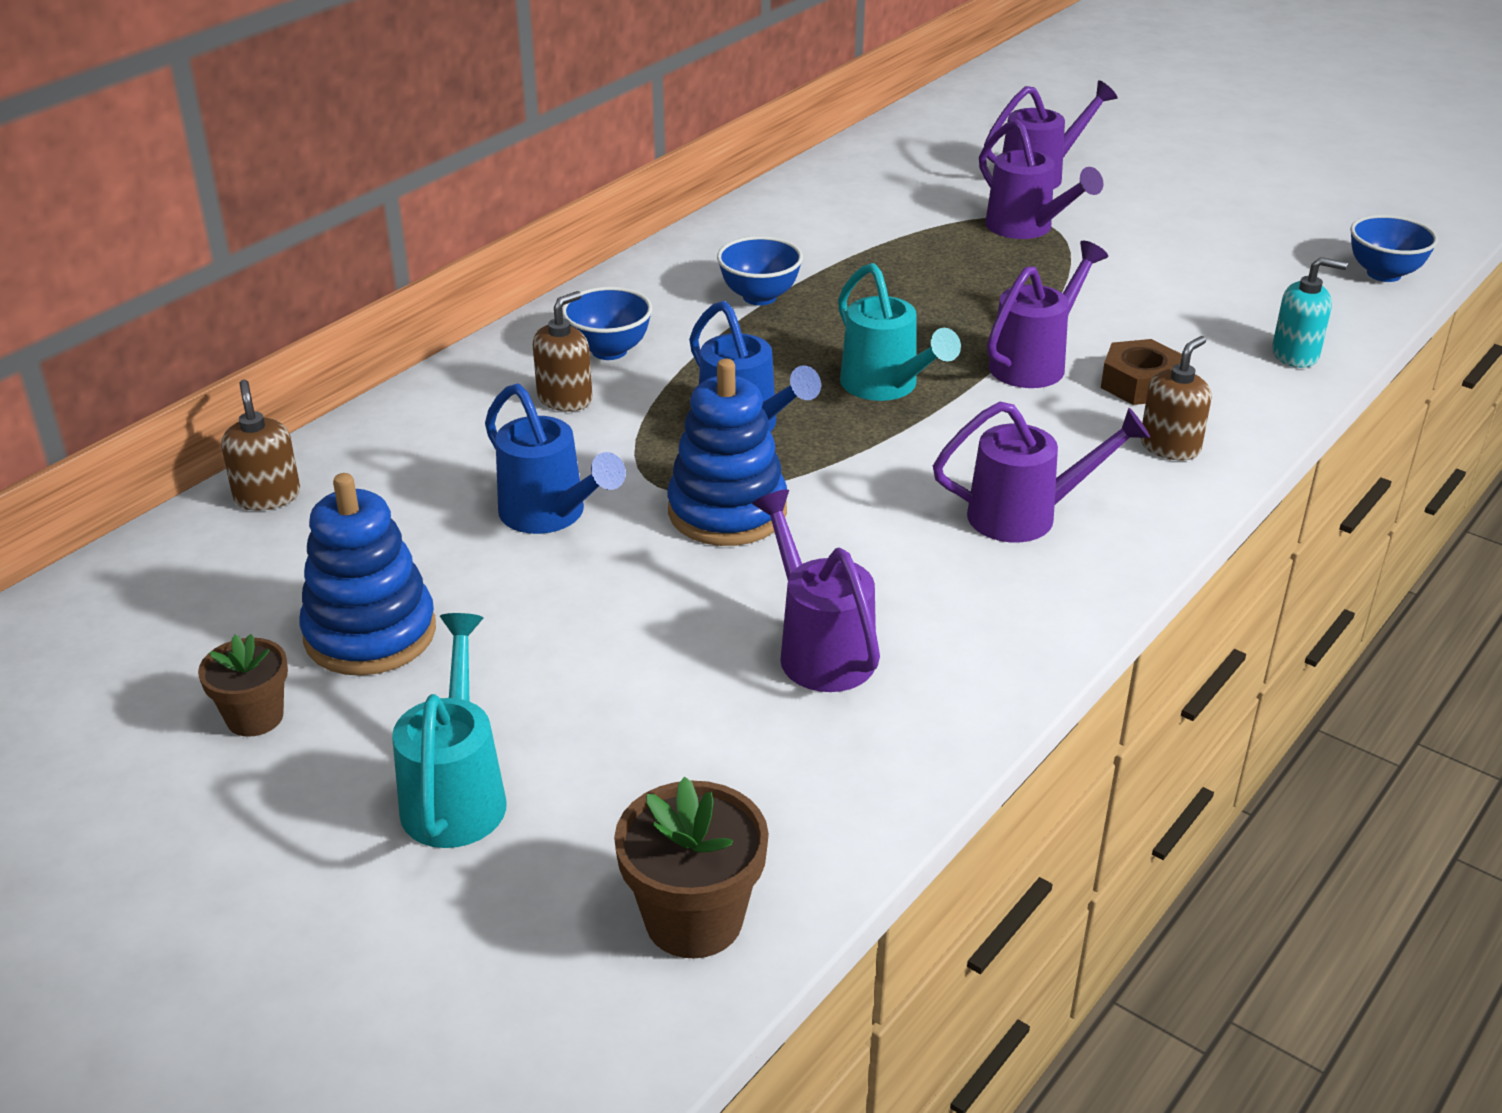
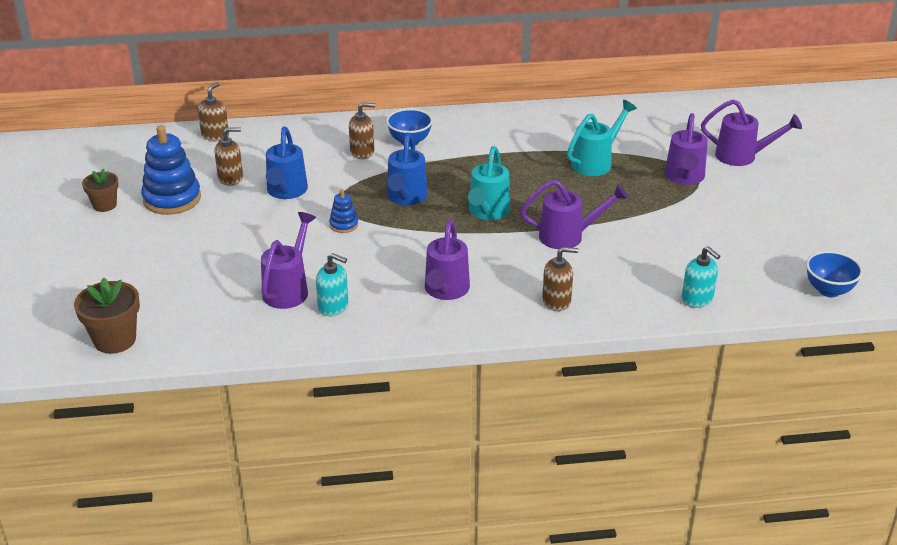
camera: 45 degrees right, 0 degrees up
(418, 545) = (231, 178): none -> brown soap dispenser
(456, 794) = (116, 262): turquoise watering can -> turquoise watering can (596, 162)
(727, 511) = (344, 225): blue stacking toy -> blue stacking toy, size x0.49
(759, 297) = (506, 149): blue bowl -> none
(927, 631) = (333, 306): none -> turquoise soap dispenser
(1026, 516) = (445, 291): purple watering can -> purple watering can turned 60 degrees clockwise
(1140, 384) = (596, 270): brown nut -> none

